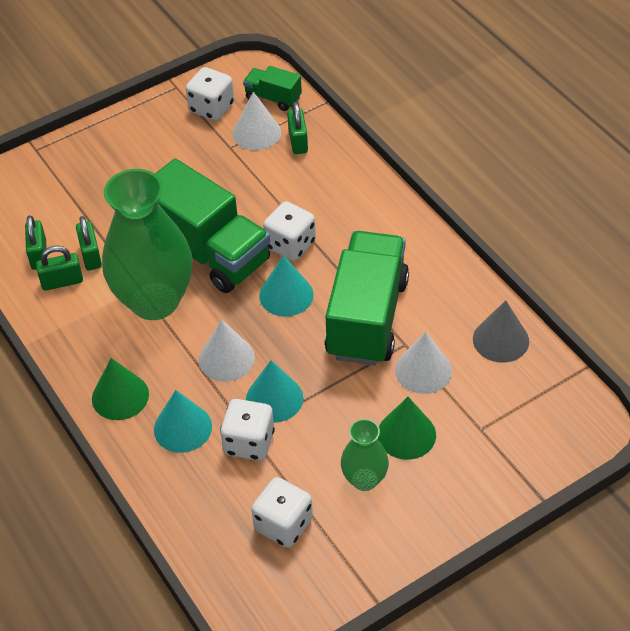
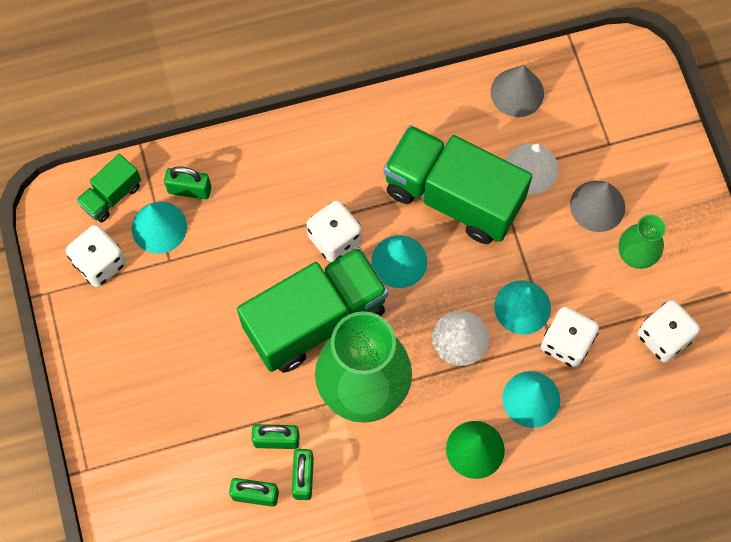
camera: 75 degrees left, 20 degrees up
(256, 133) = (159, 227): white cone -> turquoise cone
(406, 434) = (597, 206): green cone -> grey cone

